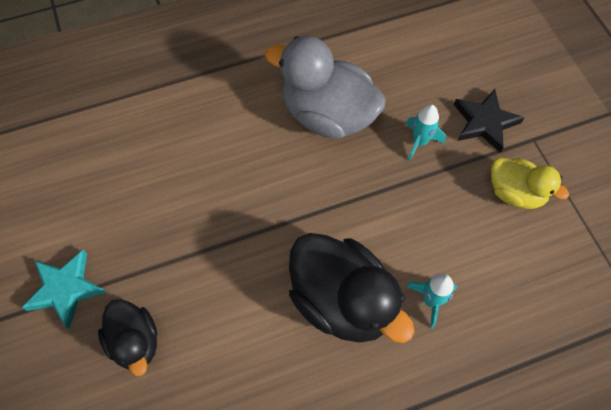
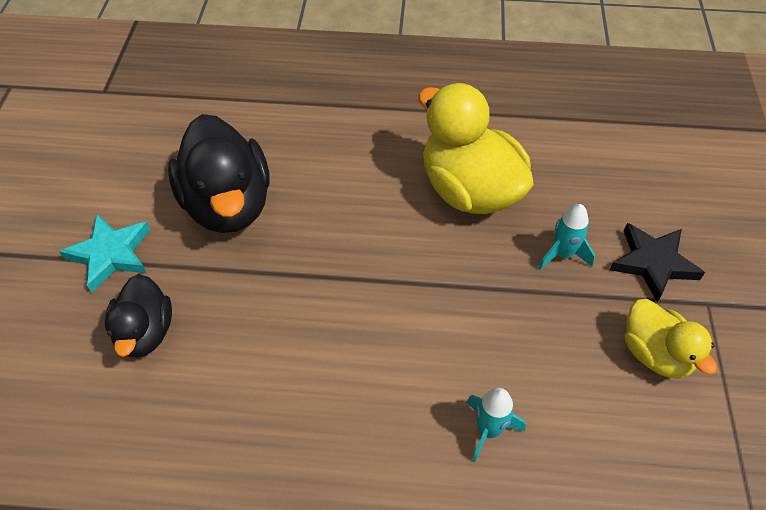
camera: 25 degrees right, 10 degrees down
(327, 115) = (469, 190): grey duck -> yellow duck
(342, 301) = (384, 386): black duck -> black duck (228, 205)

